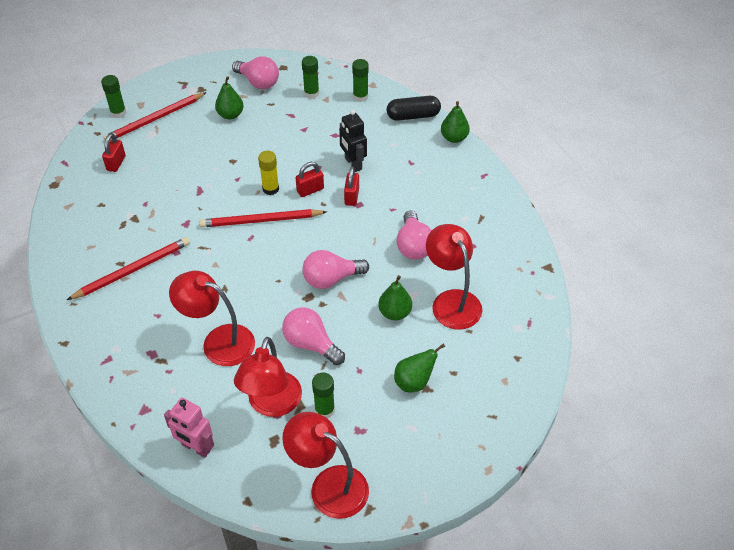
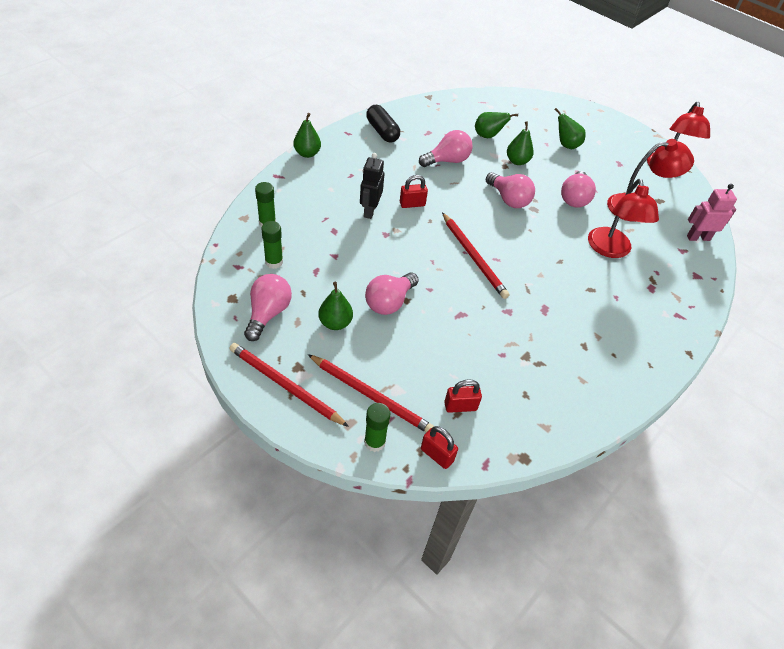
camera: 115 degrees left, 0 degrees up
(133, 270) = (585, 332): red pencil -> red pencil (285, 385)
(196, 448) = (698, 237): pink robot -> pink robot turned 105 degrees counterclockwise
(235, 150) = (389, 302): none -> pink light bulb
(270, 189) = (430, 260): yellow glue stick -> none
(310, 190) = (418, 232): red padlock -> red padlock (437, 455)
(324, 410) = (619, 181): green glue stick -> none
(353, 164) = (369, 211): black robot -> black robot turned 150 degrees clockwise
(413, 116) = (285, 182): black capsule -> black capsule (382, 131)
(452, 301) = (488, 136): red lamp -> green pear

